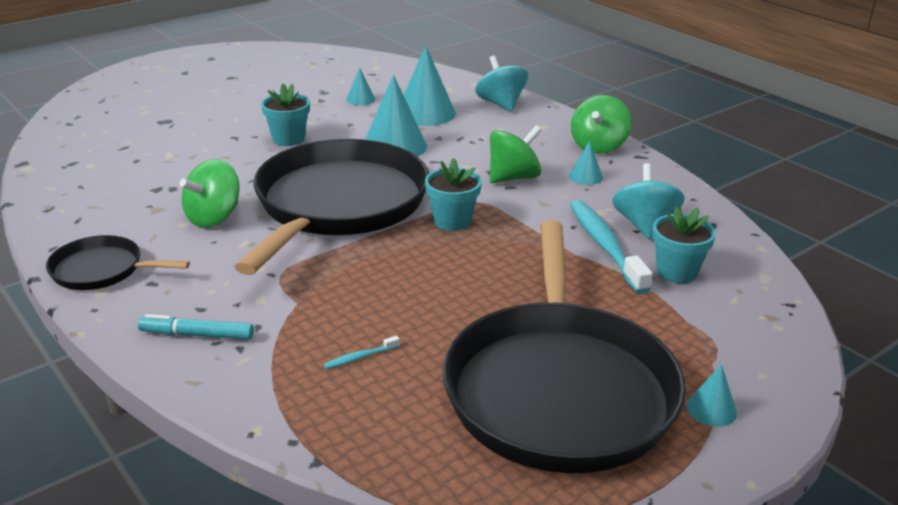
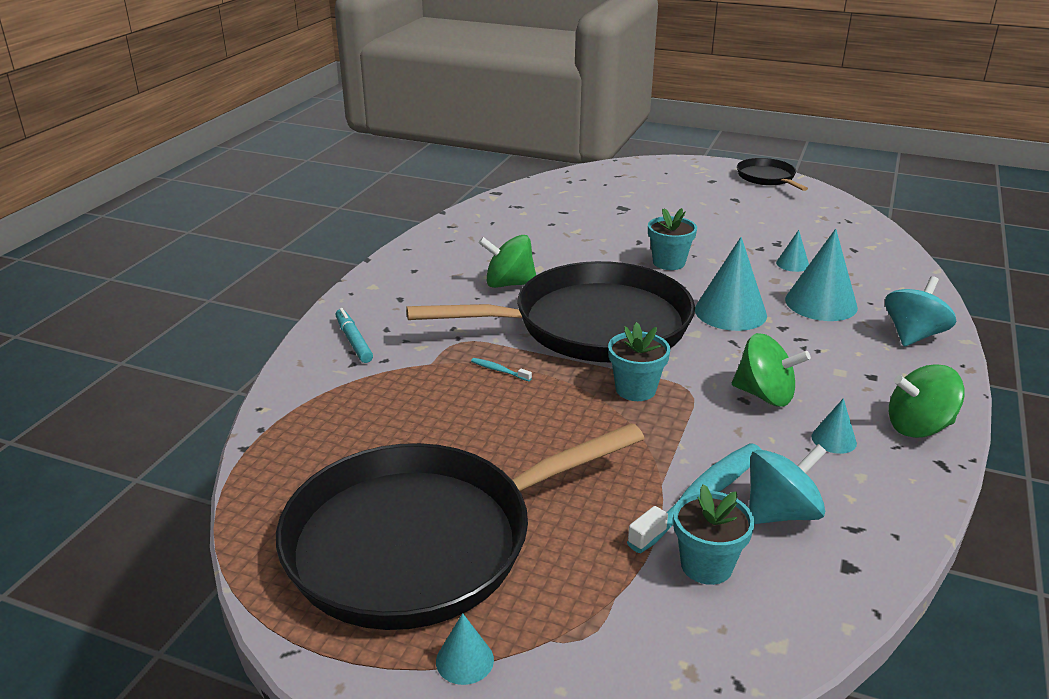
camera: 60 degrees right, 0 degrees up
(102, 270) = (398, 275): black pan -> black pan (767, 178)
(360, 357) = (382, 419): turquoise toothbrush -> turquoise toothbrush (499, 370)

